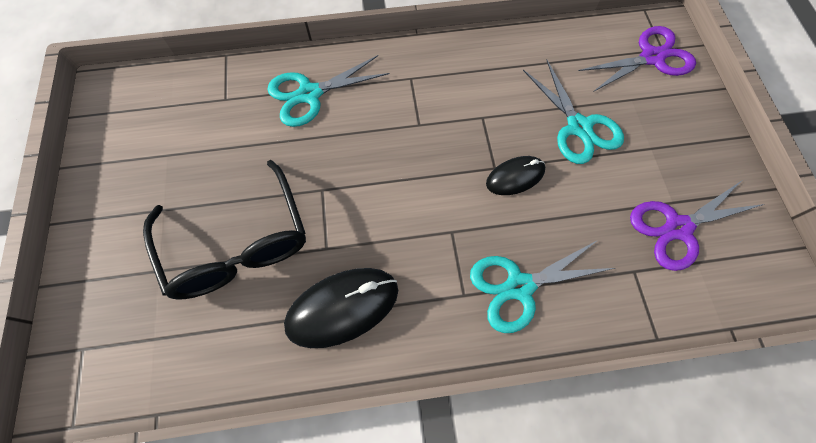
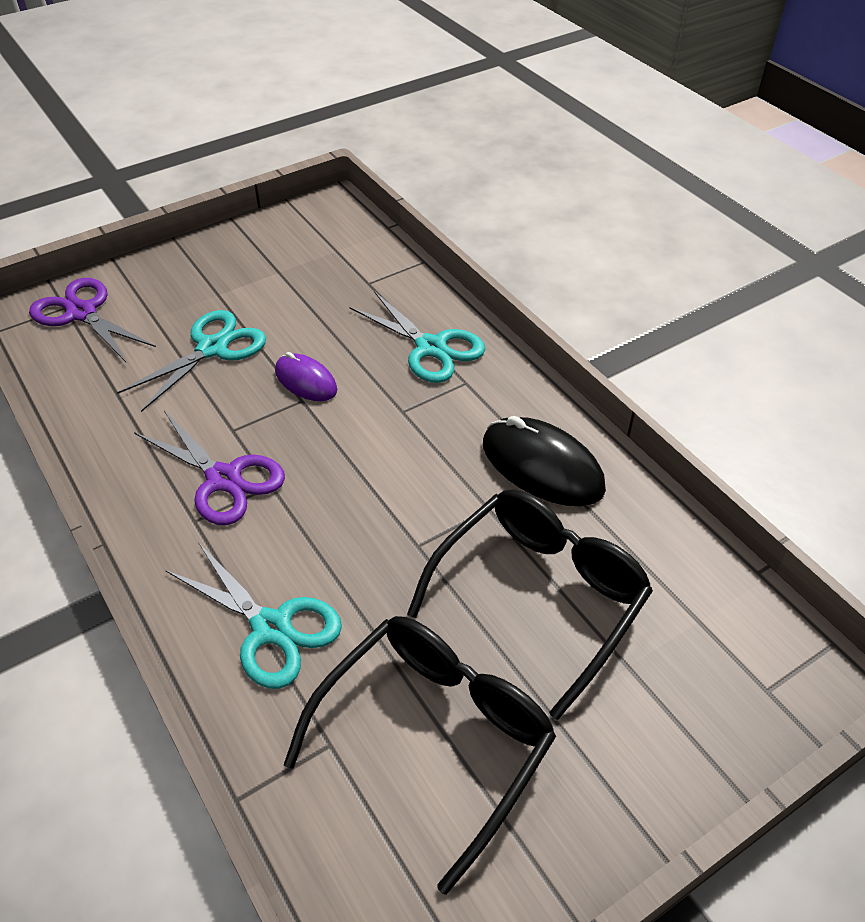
camera: 115 degrees left, 20 degrees down
(194, 146) = (435, 736): none -> black glasses
(515, 177) = (306, 381): black mouse -> purple mouse
(678, 228) = (306, 265): purple scissors -> purple scissors (224, 479)

